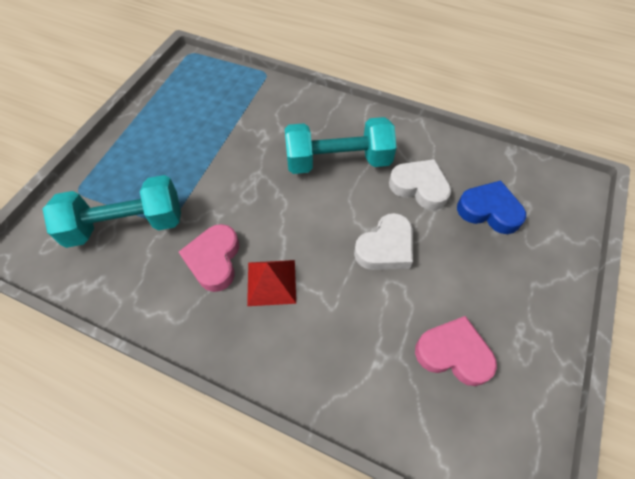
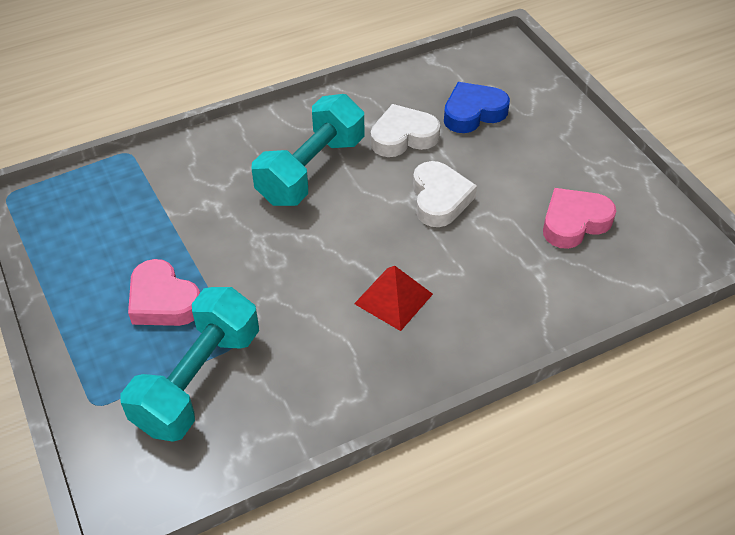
camera: 50 degrees left, 10 degrees down
(214, 260) = (323, 328): pink heart -> pink heart (163, 301)

